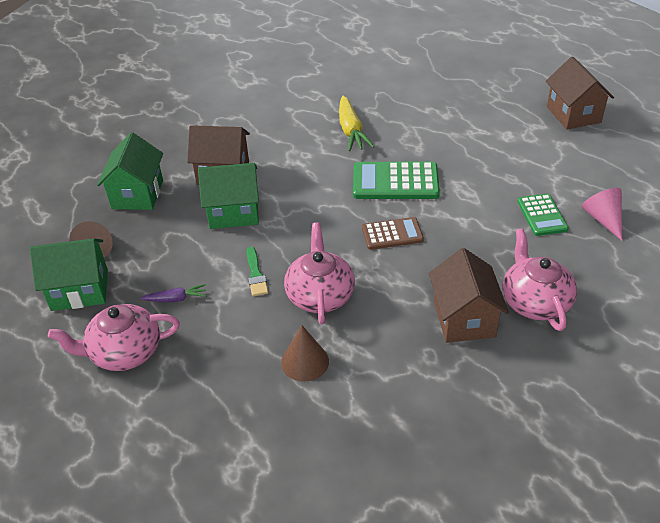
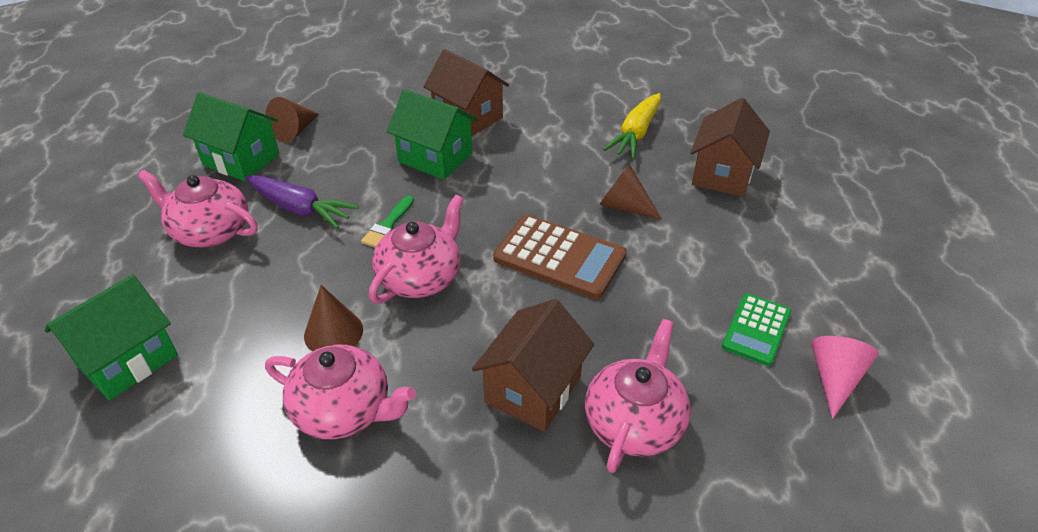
camera: 35 degrees right, 0 degrees up
(137, 194) = (376, 102): green house -> green house (127, 360)
(176, 299) = (300, 209): purple carrot -> purple carrot, size x1.81
(369, 400) = (344, 410): none -> pink teapot
(392, 234) = (559, 257): brown calculator -> brown calculator, size x1.61
(395, 182) = (624, 206): green calculator -> brown cone
(573, 114) = (933, 235): brown house -> brown house (723, 174)

